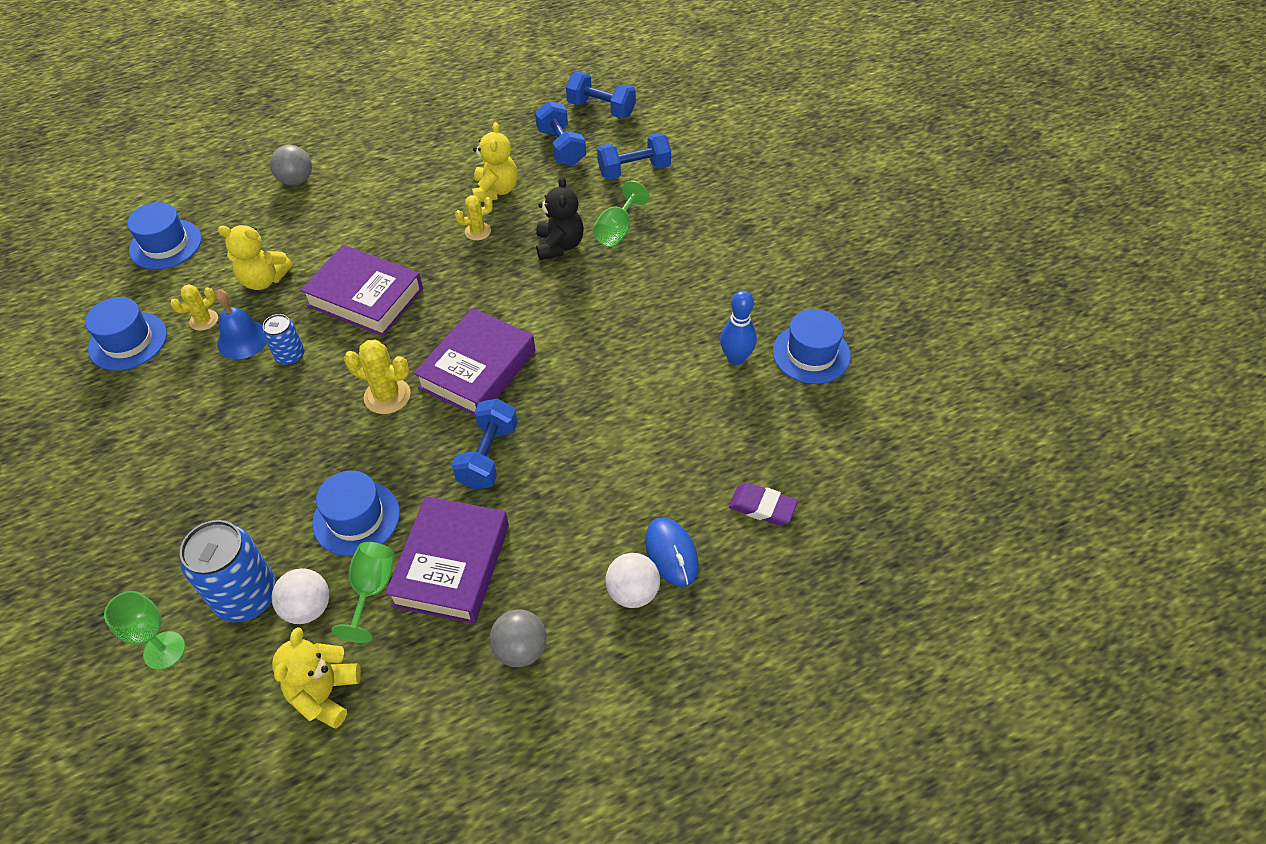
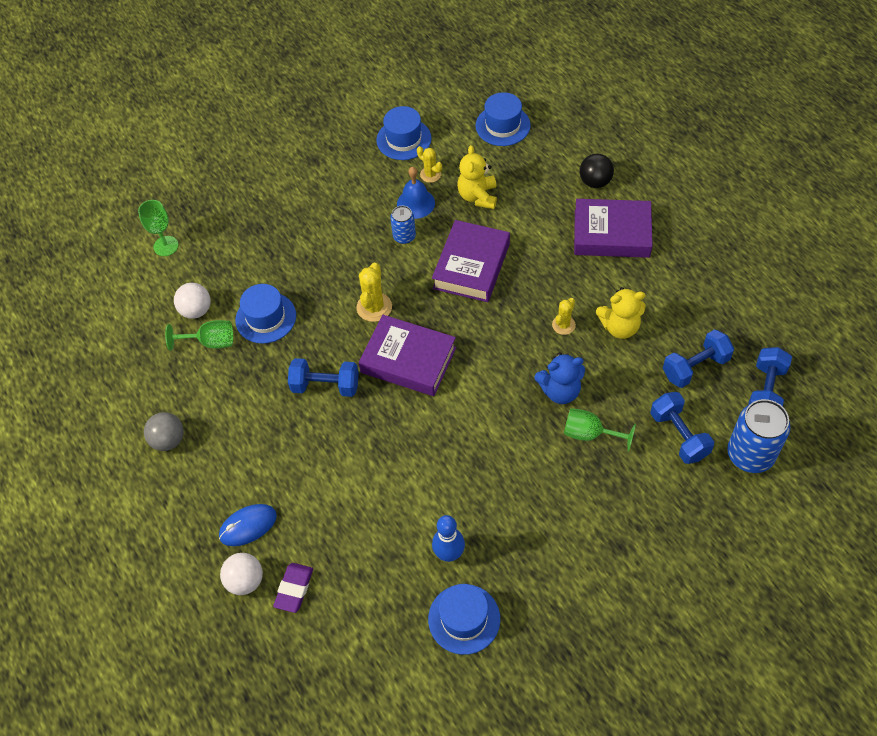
camera: 85 degrees right, 5 degrees up
(247, 597) = (203, 275): blue can -> blue can (750, 454)
(296, 180) = (595, 182): grey ball -> black ball
(325, 694) = (137, 337): yellow teddy bear -> none
(451, 565) = (231, 384): purple book -> purple book (611, 233)
(478, 231) = (563, 325): yellow cactus -> yellow cactus turned 60 degrees clockwise
(559, 245) = (560, 391): black teddy bear -> blue teddy bear
(633, 592) = (214, 504): white ball -> white ball (245, 581)

